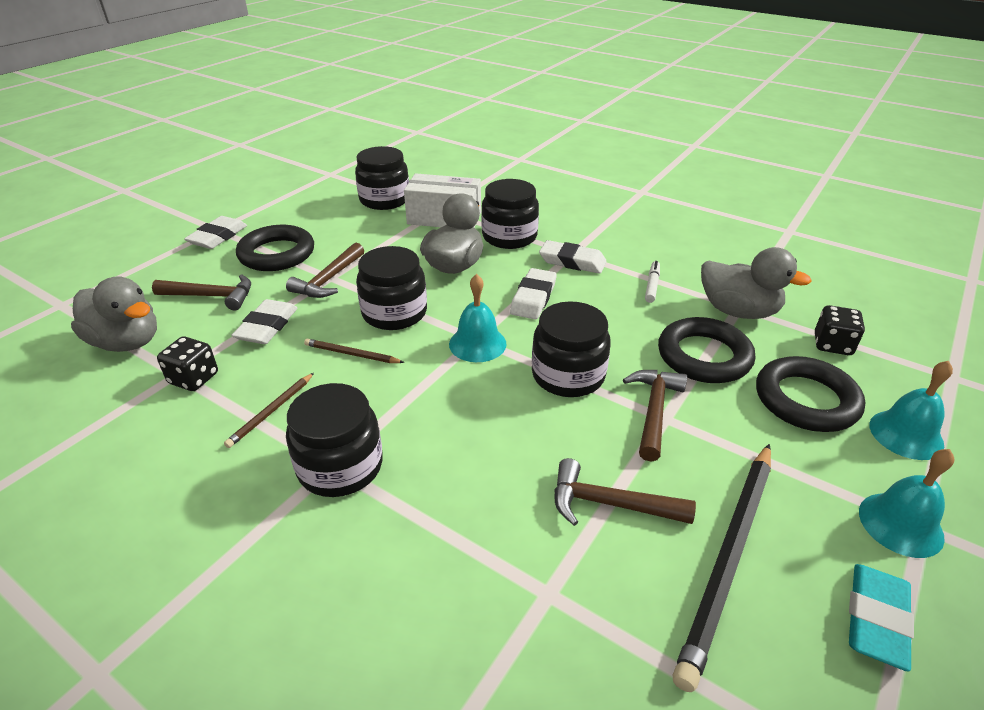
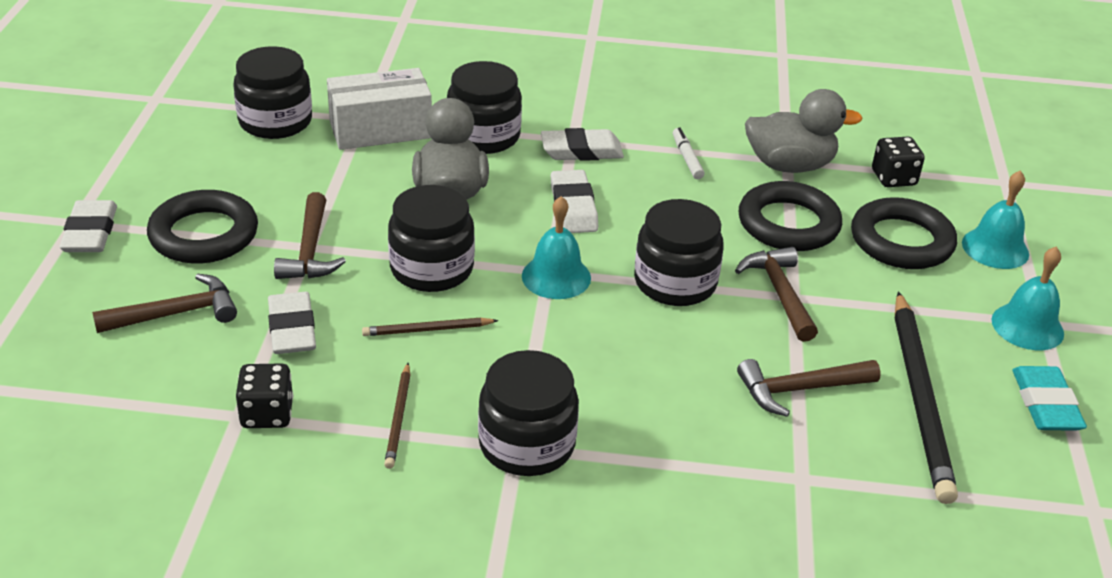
camera: 30 degrees left, 0 degrees up
(127, 342) = (128, 401): grey duck -> none

